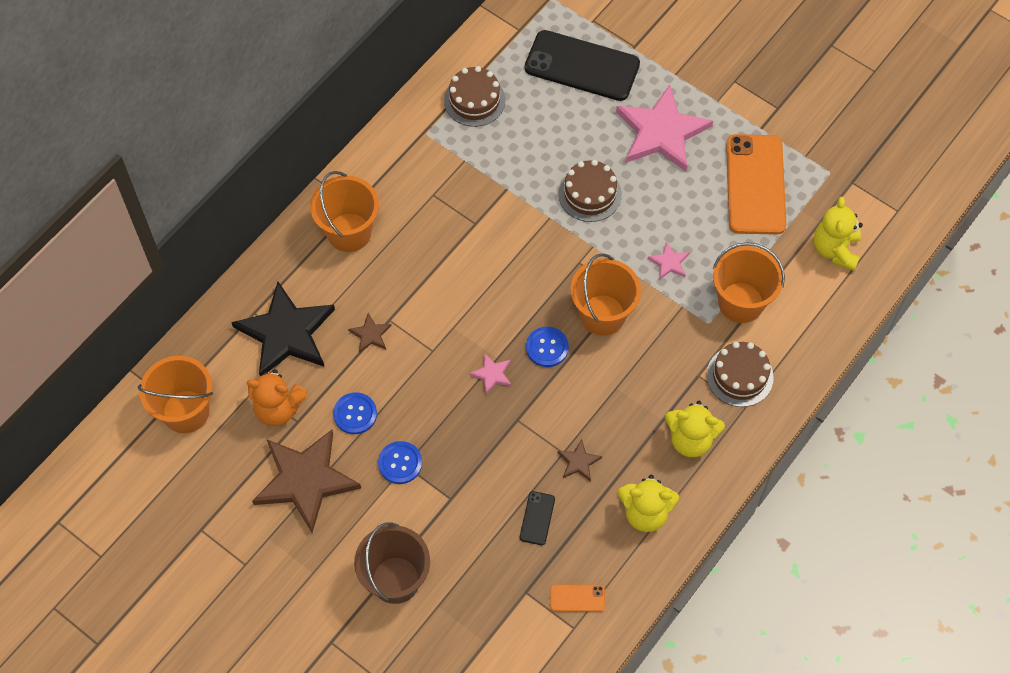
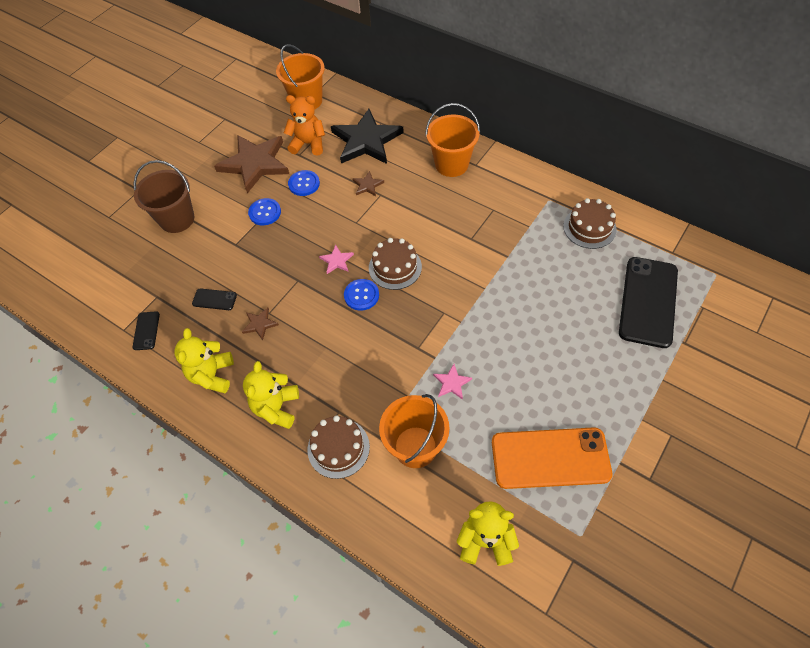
camera: 90 degrees right, 5 degrees down
(278, 409) = (308, 144): orange teddy bear -> orange teddy bear turned 90 degrees clockwise
(577, 598) = (146, 331): orange phone -> black phone
(590, 194) = (513, 316): brown cake -> brown cake (395, 267)
(602, 315) = (394, 333): orange bucket -> none
(661, 132) = (592, 370): pink star -> none

